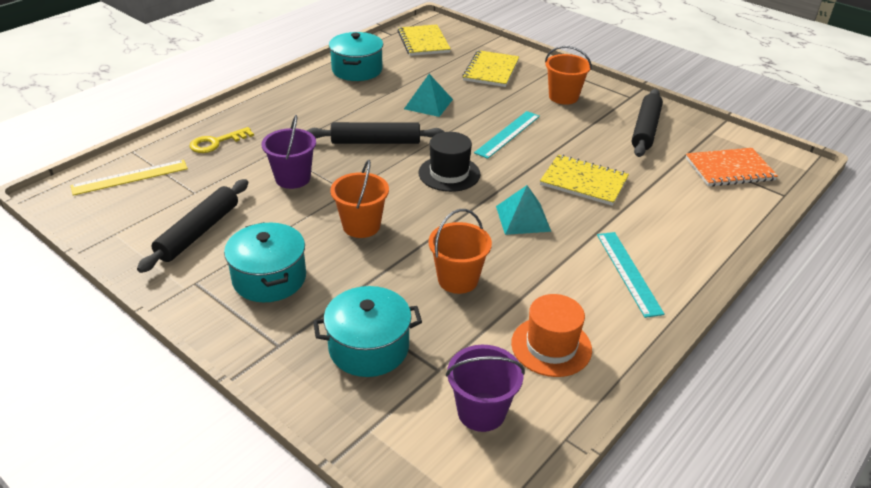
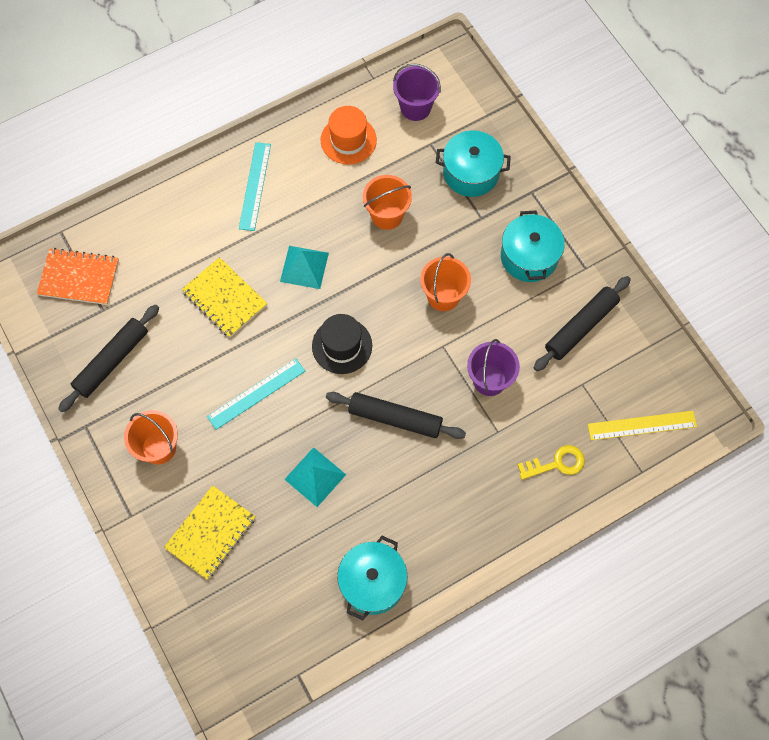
camera: 160 degrees left, 30 degrees up
(423, 42) = (263, 637): yellow notebook -> none

